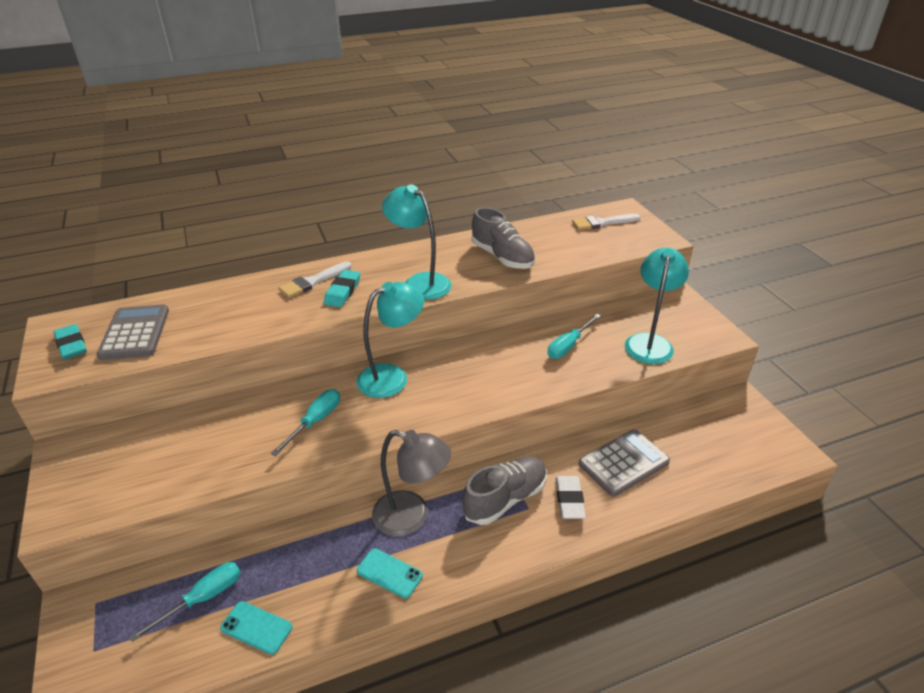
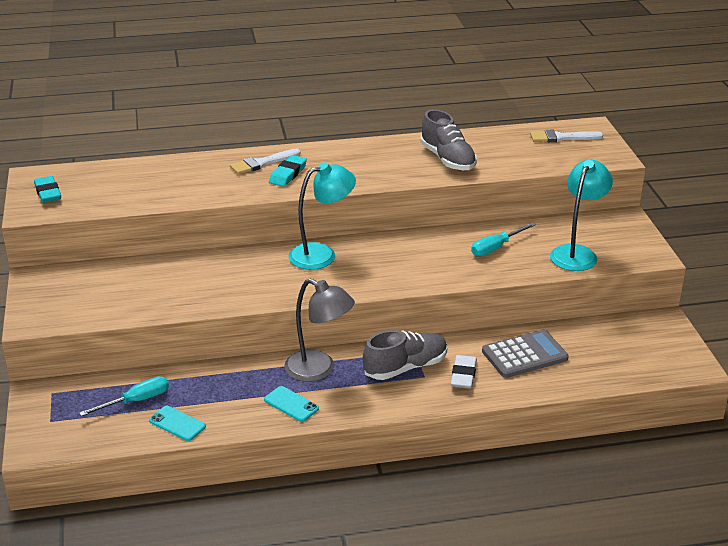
camera: 10 degrees right, 5 degrees down
(135, 333) = (101, 189): grey calculator -> none
(315, 421) = (246, 280): turquoise screwdriver -> none
(420, 282) = (361, 173): turquoise lamp -> none

